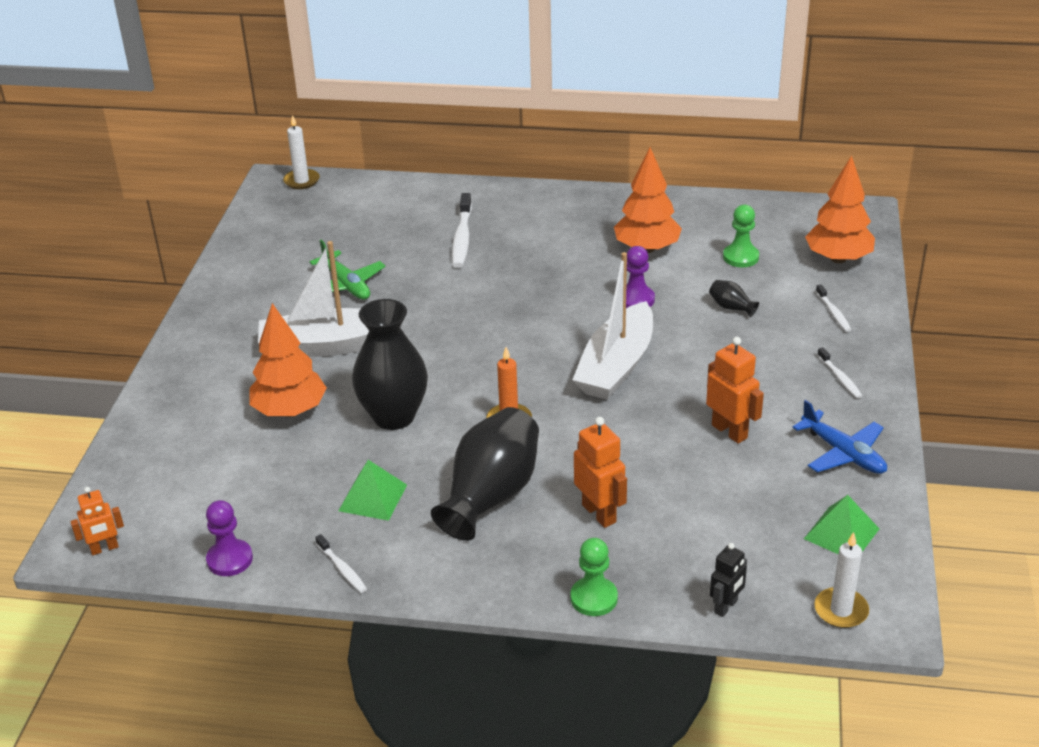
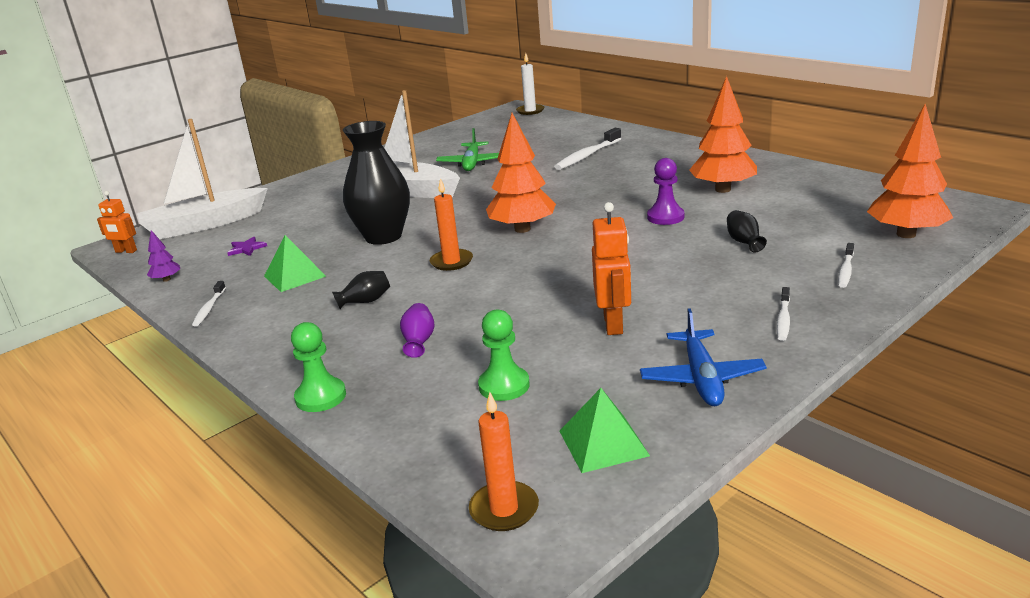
camera: 40 degrees right, 10 degrees down
(230, 559) = (166, 279): purple pawn -> purple tree
(258, 487) = (246, 248): none -> purple star
(290, 410) = (331, 216): orange tree -> orange tree (522, 229)
(491, 495) = (365, 301): black vase -> black vase, size x0.41
(599, 513) = (419, 341): orange robot -> purple vase
(616, 366) = (584, 253): white boat -> white boat (204, 224)
(726, 606) = (407, 453): black robot -> none
(740, 257) = (803, 212): green pawn -> green pawn (504, 385)
(841, 610) = (504, 509): white candle -> orange candle

